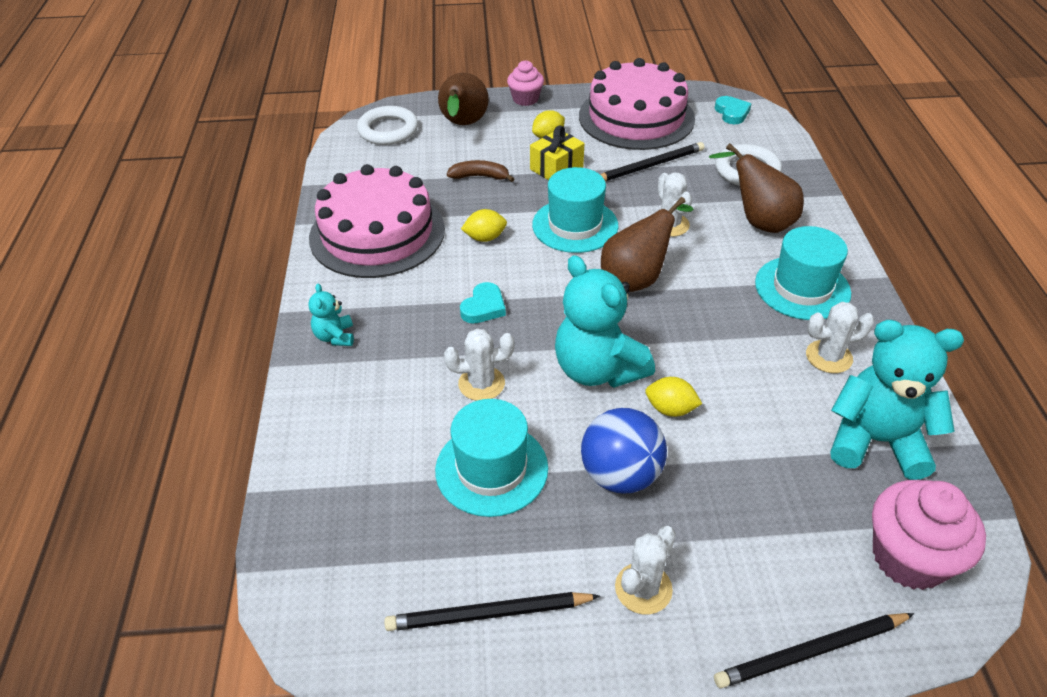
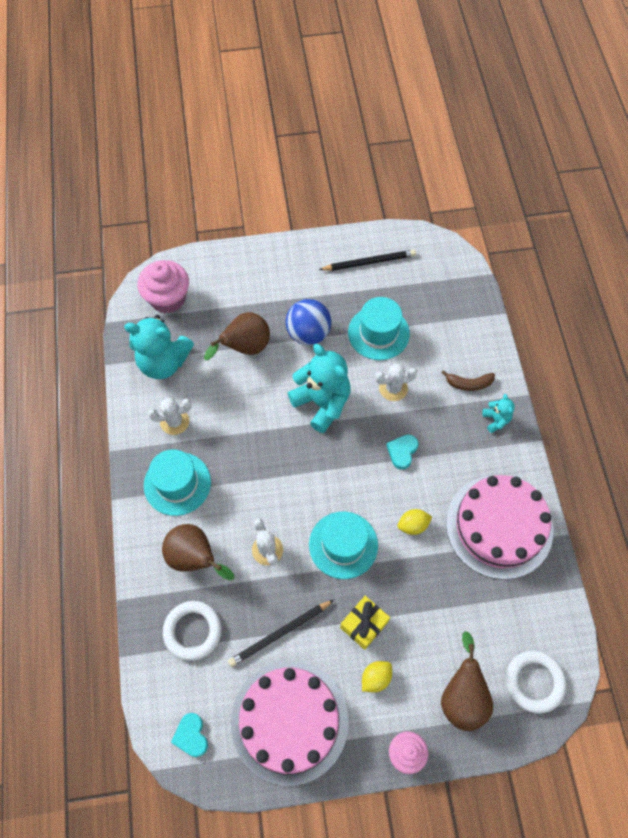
camera: 175 degrees right, 20 degrees up
(480, 176) = (431, 608): brown banana -> brown banana (468, 383)
(637, 278) = (295, 486): brown pear -> brown pear (245, 348)
(643, 588) = (298, 277): white cactus -> none
(670, 409) = (278, 377): yellow lemon -> none
(811, 652) = (225, 255): black pencil -> none

